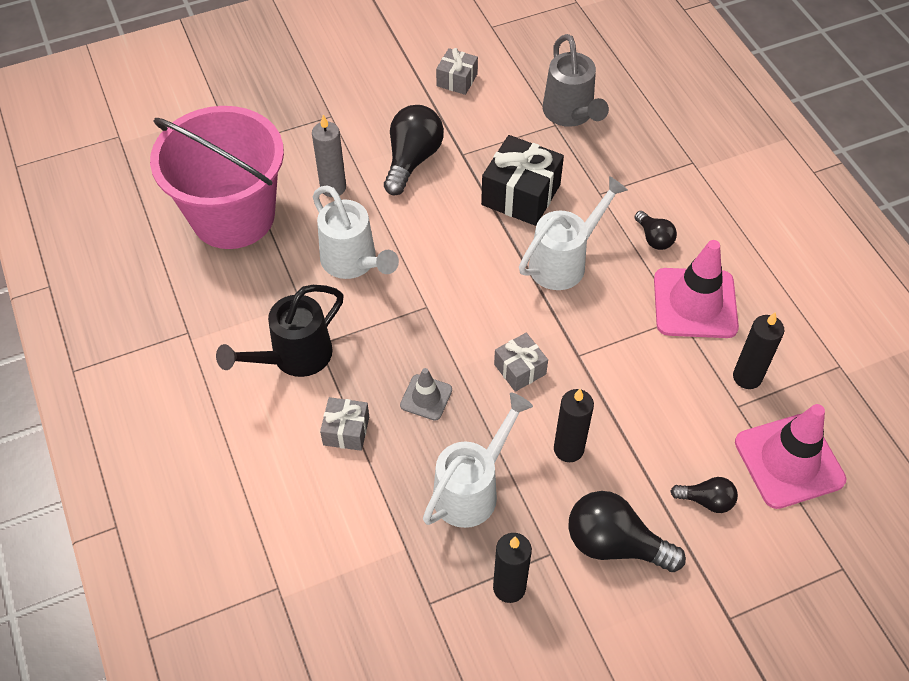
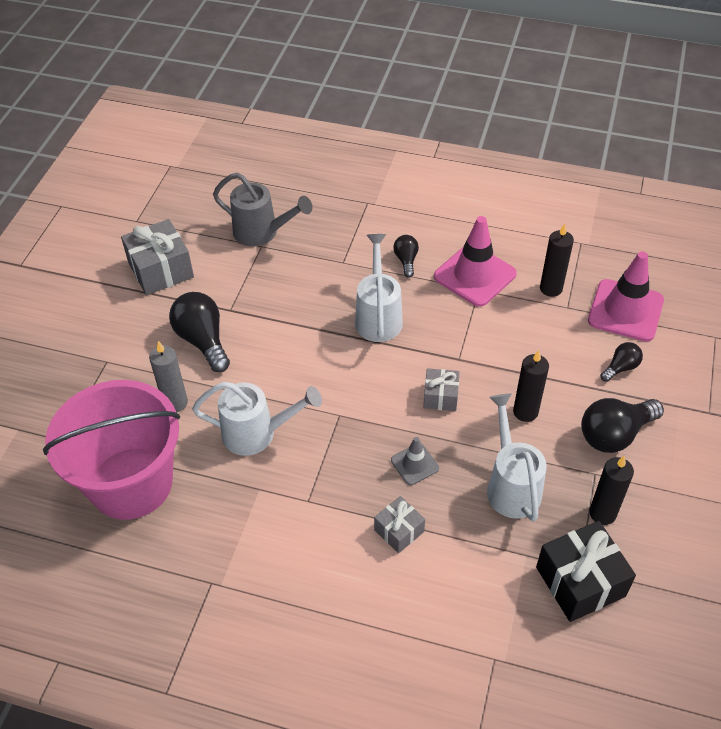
camera: 50 degrees left, 5 degrees down
(294, 357) = (304, 524): black watering can -> none
(457, 80) = (161, 270): grey gift -> grey gift, size x1.76
(521, 195) = (300, 302): black gift -> black gift (580, 582)
(654, 238) = (406, 260): black light bulb -> black light bulb turned 105 degrees counterclockwise

